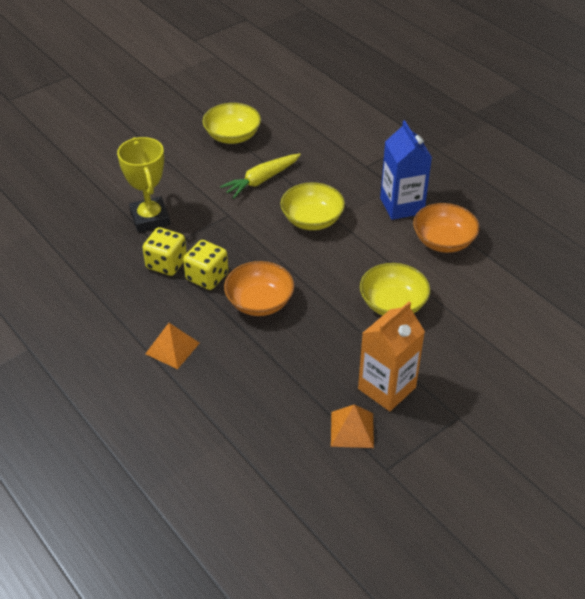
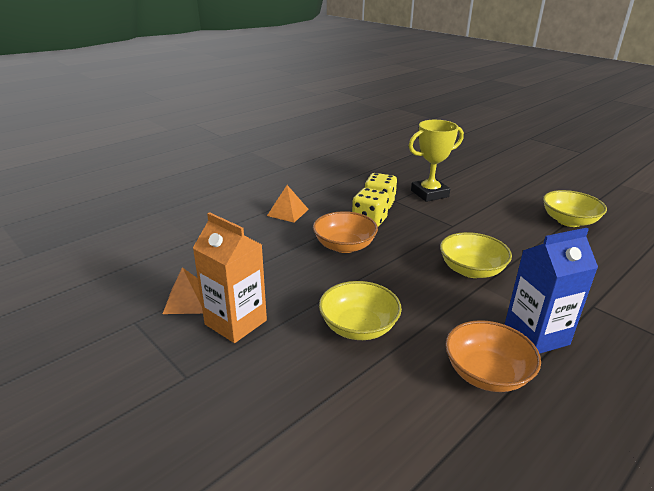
camera: 85 degrees right, 15 degrees down
(261, 180) = (514, 239): yellow carrot -> none

